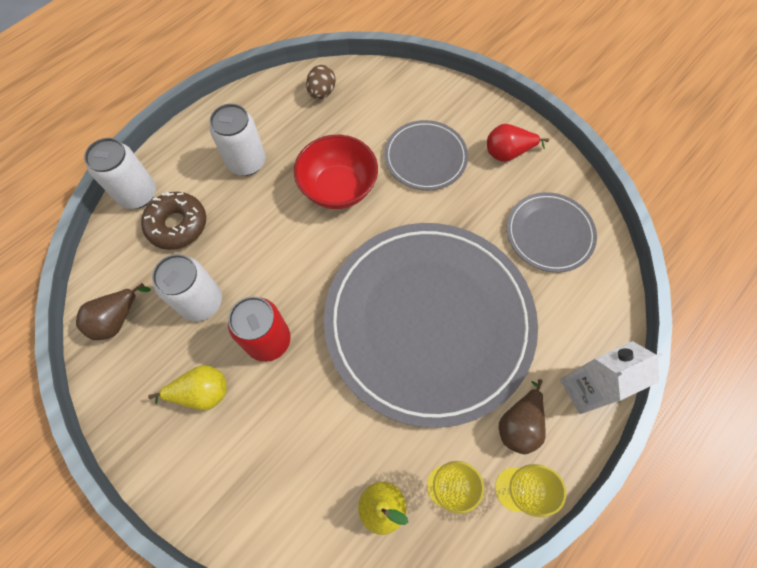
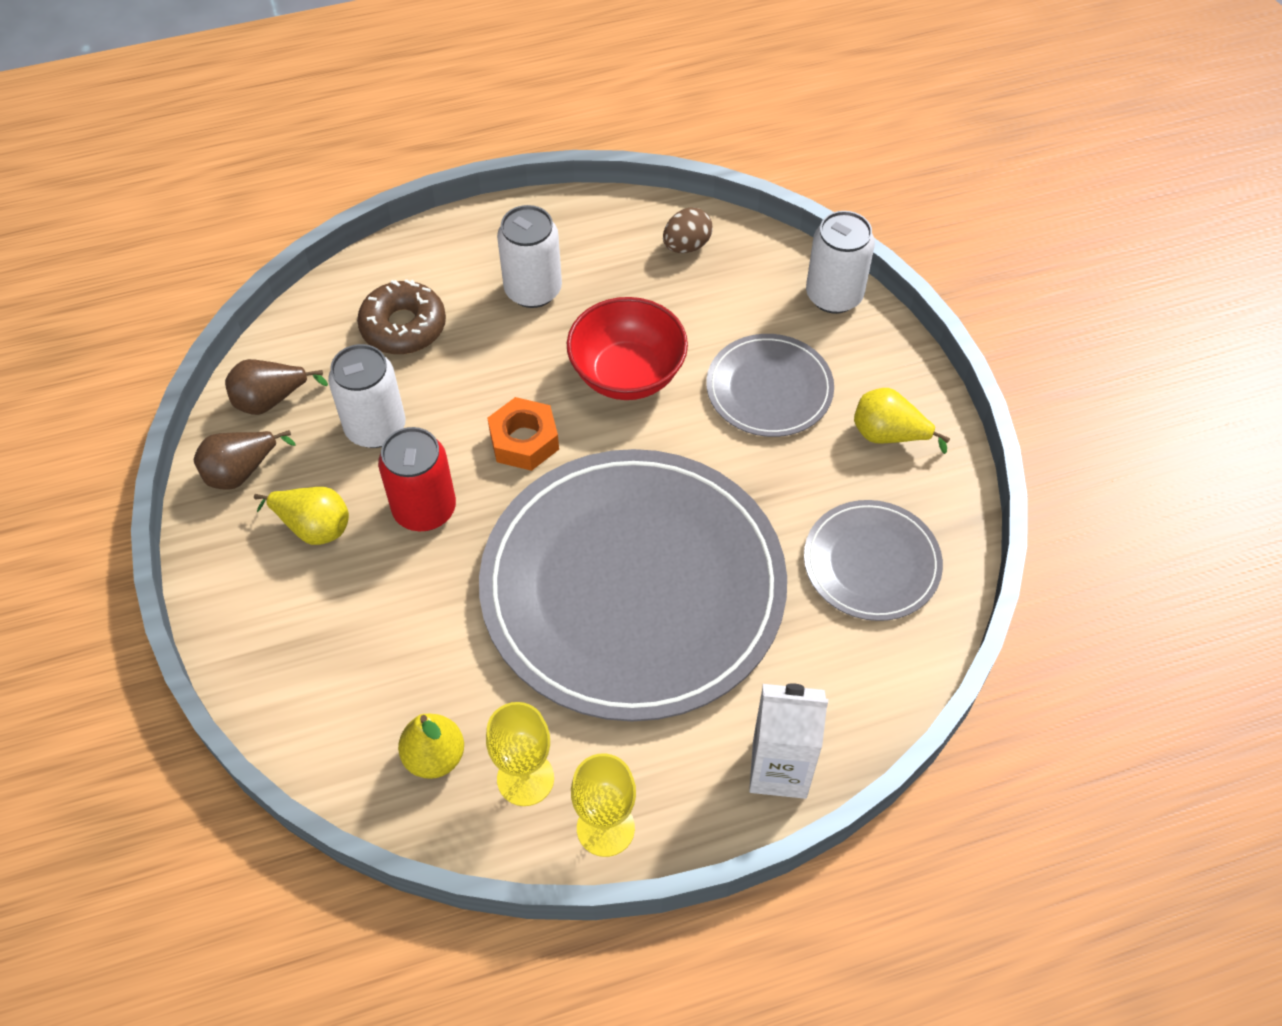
camera: 30 degrees right, 10 degrees down
(138, 194) = (380, 269): white can -> white can (834, 296)
(303, 262) = (524, 441): none -> orange nut
(508, 153) = (889, 435): red pear -> yellow pear
(519, 424) = (663, 761): brown pear -> brown pear (241, 471)

